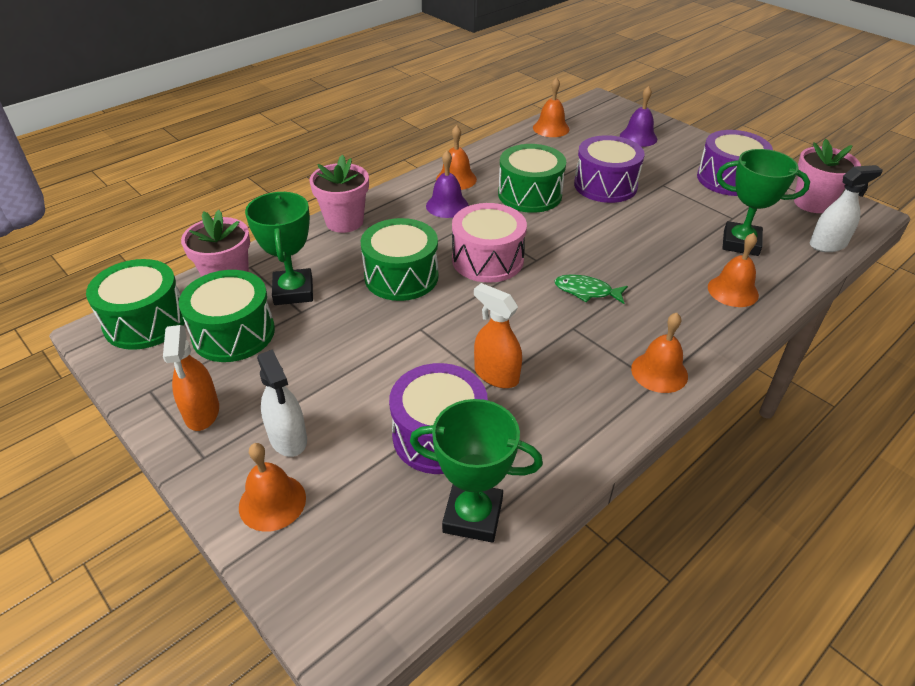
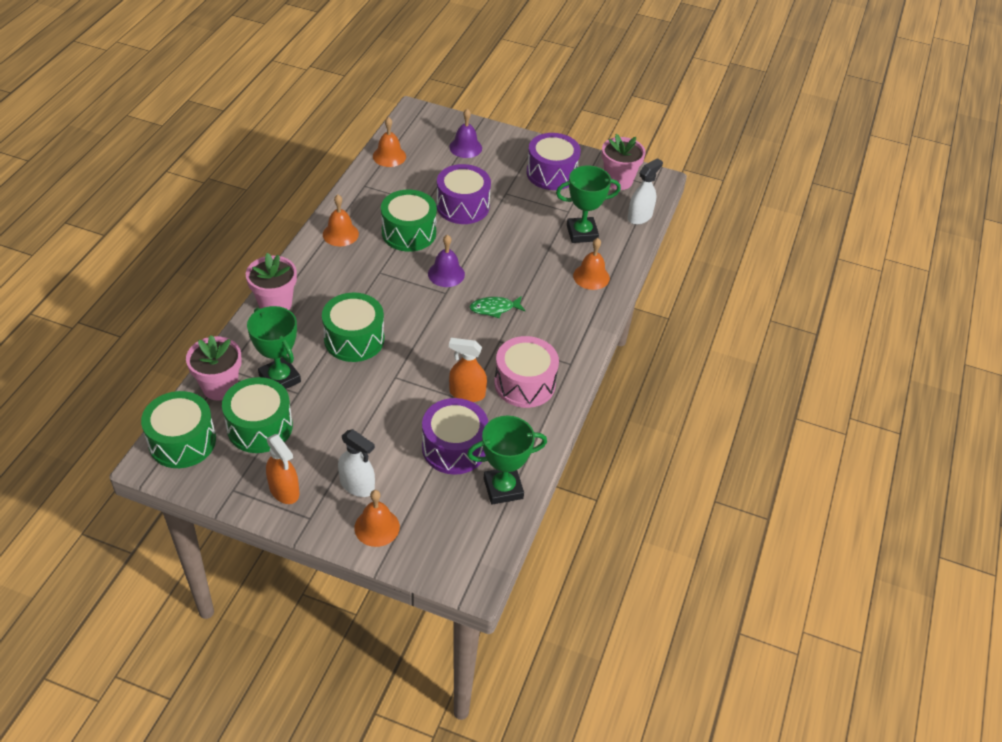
camera: 30 degrees left, 5 degrees up
(447, 205) = (349, 263): purple bell -> purple bell (446, 274)
(487, 259) = (410, 304): pink drum -> pink drum (524, 383)
(659, 372) = (569, 355): orange bell -> none

